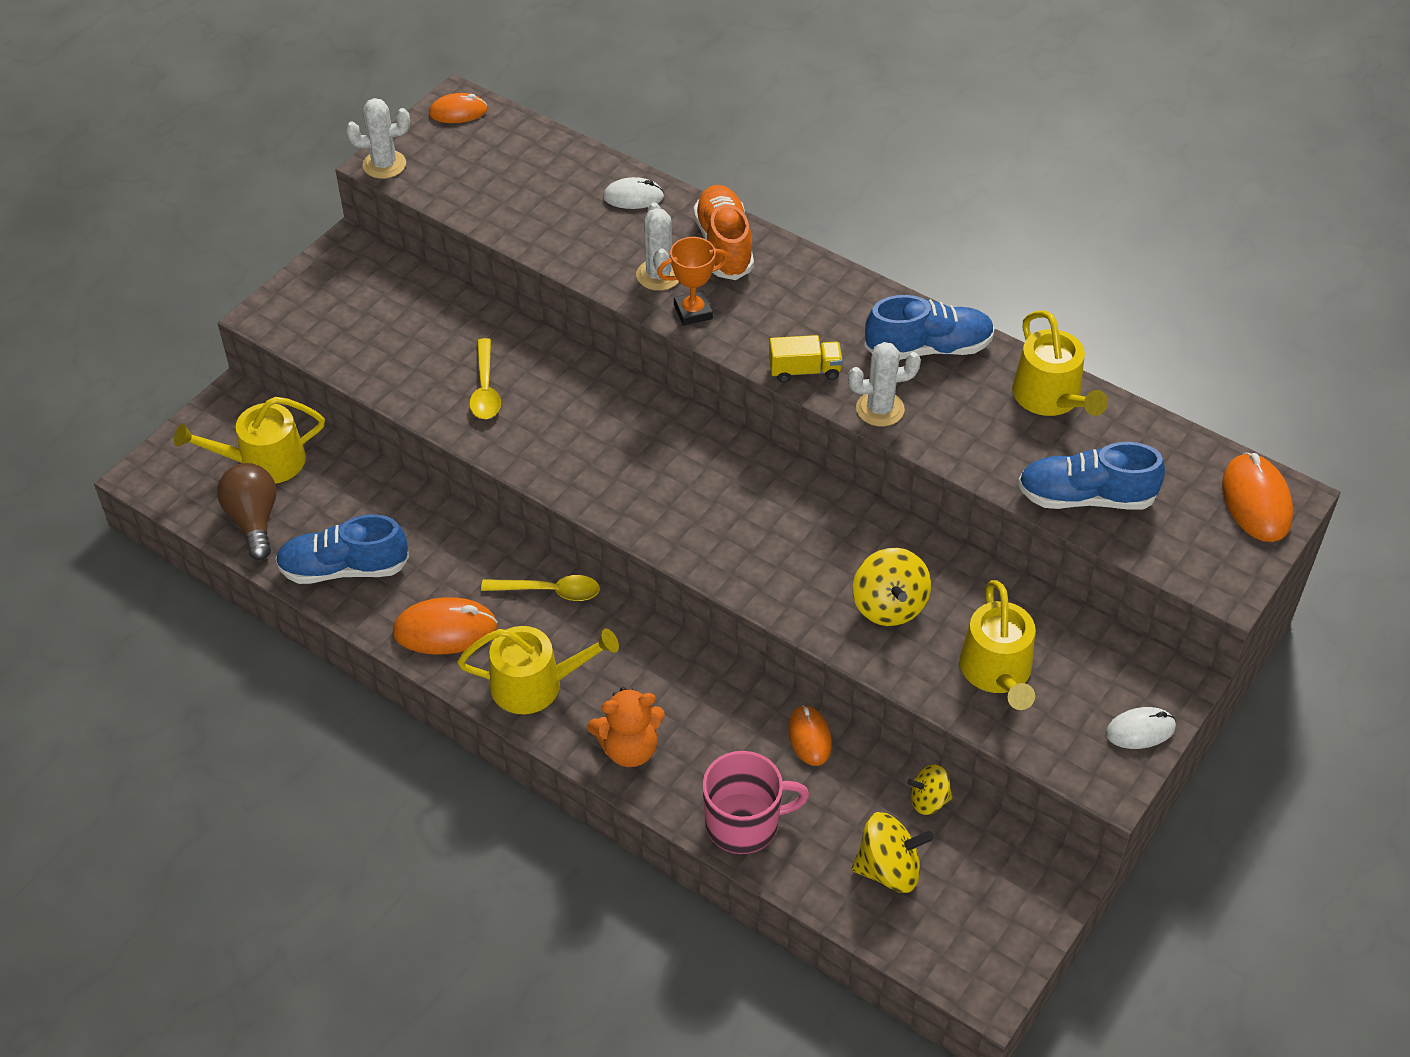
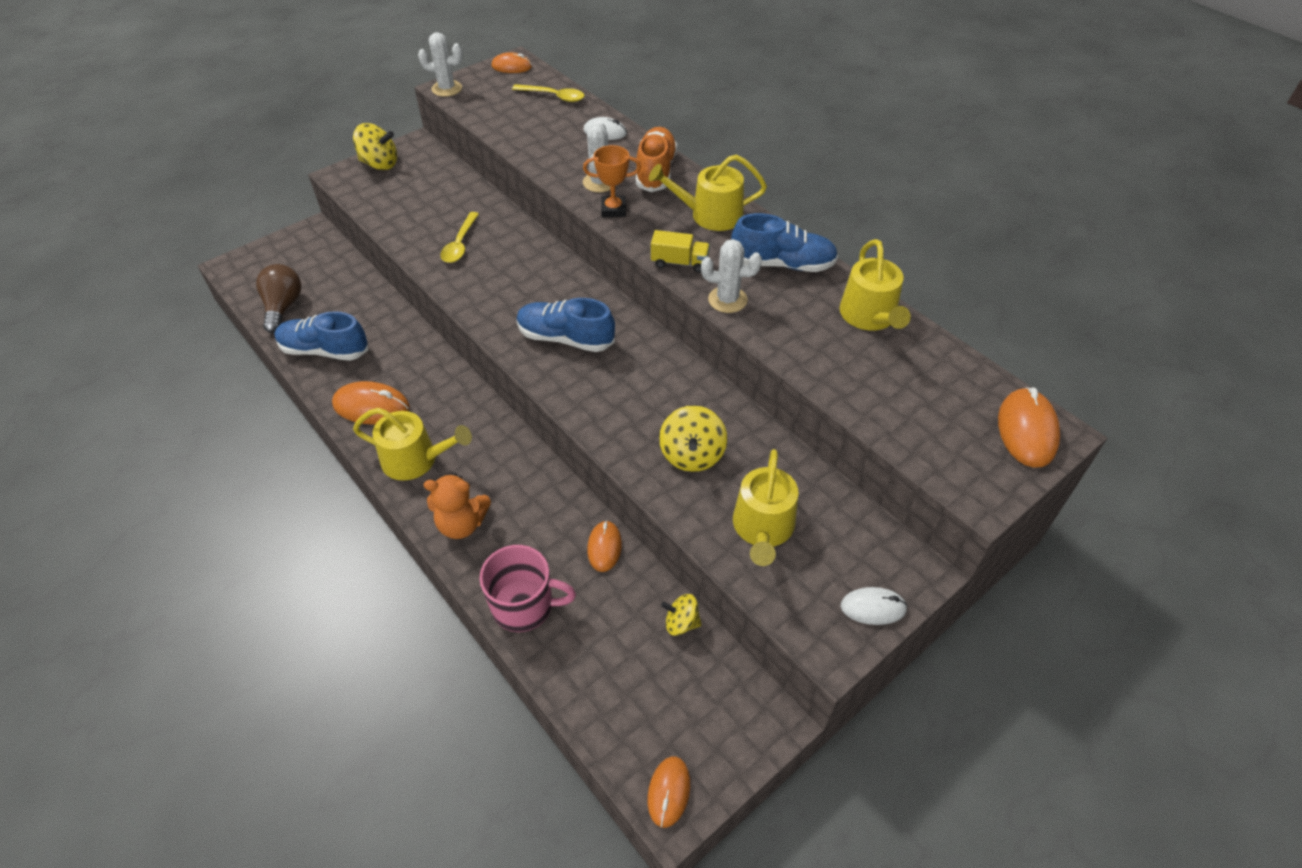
camera: 15 degrees right, 0 degrees up
(263, 462) = (310, 272): yellow watering can -> yellow watering can (710, 215)
(550, 591) = (458, 395): yellow spoon -> yellow spoon (554, 96)
(889, 869) = (626, 675): yellow spinning top -> yellow spinning top (380, 164)
(977, 973) = (668, 792): none -> orange mouse
(1085, 497) = (874, 398): blue shoe -> blue shoe (565, 338)

